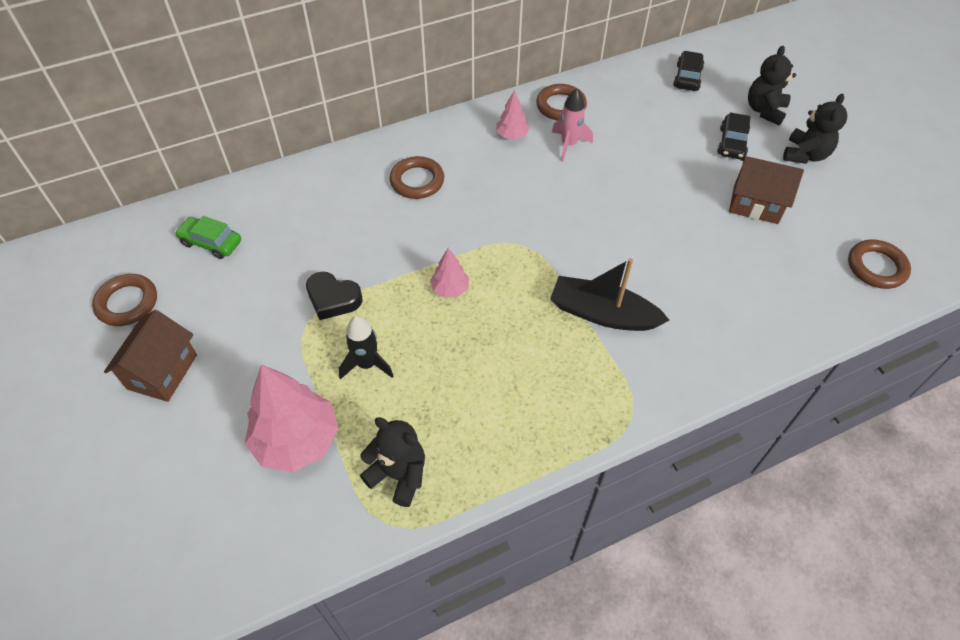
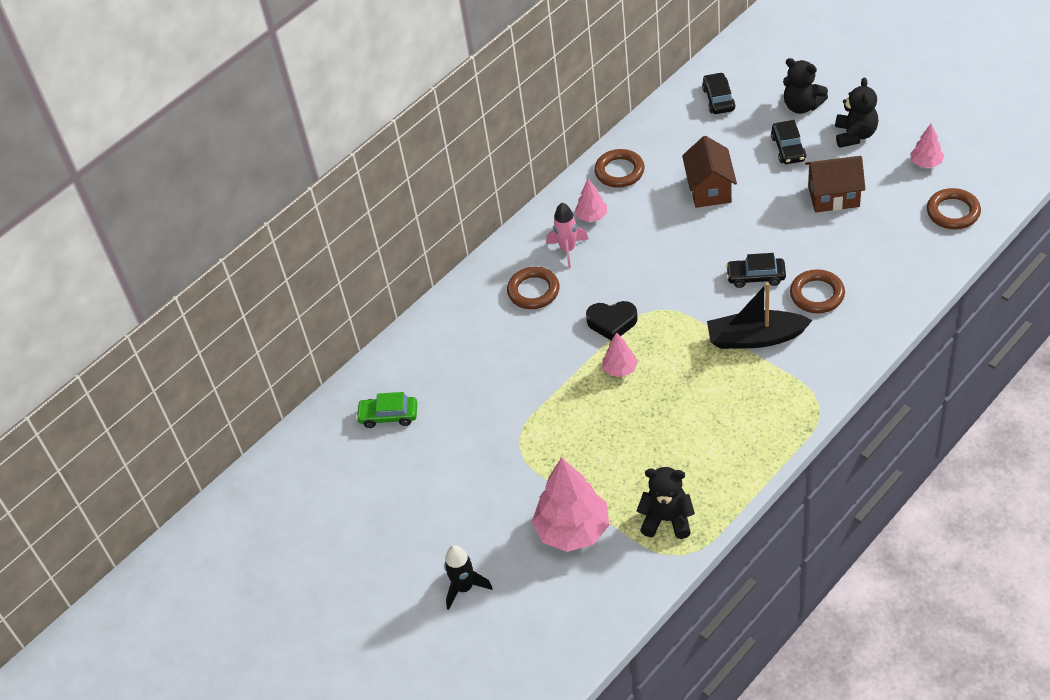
camera: 15 degrees left, 5 degrees down
(127, 303) = (354, 492): brown ring -> brown ring (817, 294)
(162, 372) = (427, 529): brown house -> brown house (709, 189)
(333, 299) = (528, 417): black heart -> black heart (612, 323)
(367, 364) = (590, 454): black rocket -> black rocket (464, 588)
(569, 144) = (647, 205): pink rocket -> pink rocket (568, 250)
(636, 252) = (756, 277): none -> black car
(764, 110) = (802, 106): black teddy bear -> black teddy bear turned 60 degrees counterclockwise
(867, 207) = (926, 163): none -> pink tree

